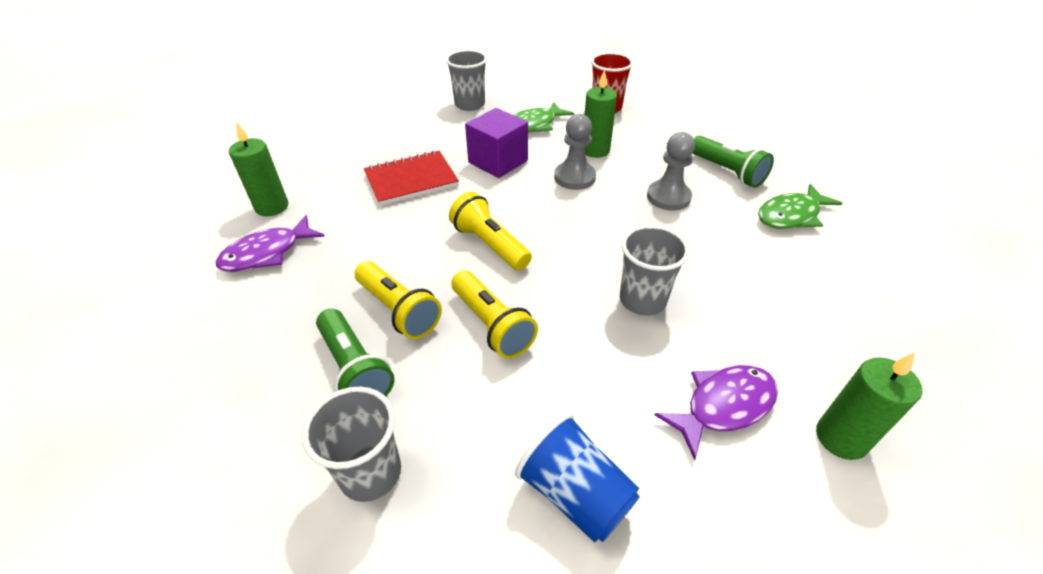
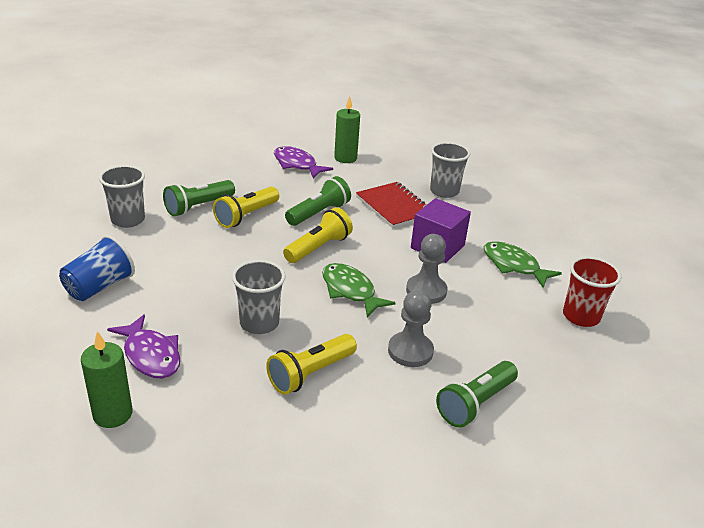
camera: 80 degrees right, 10 degrees down
(410, 240) = (318, 213): none -> green flashlight
(469, 104) = (535, 226): grey cup -> grey cup (444, 191)
(492, 325) = (233, 252): yellow flashlight -> yellow flashlight (310, 374)
(595, 150) = (481, 305): green candle -> none
(791, 215) = (400, 446): green fish -> green fish (350, 291)

